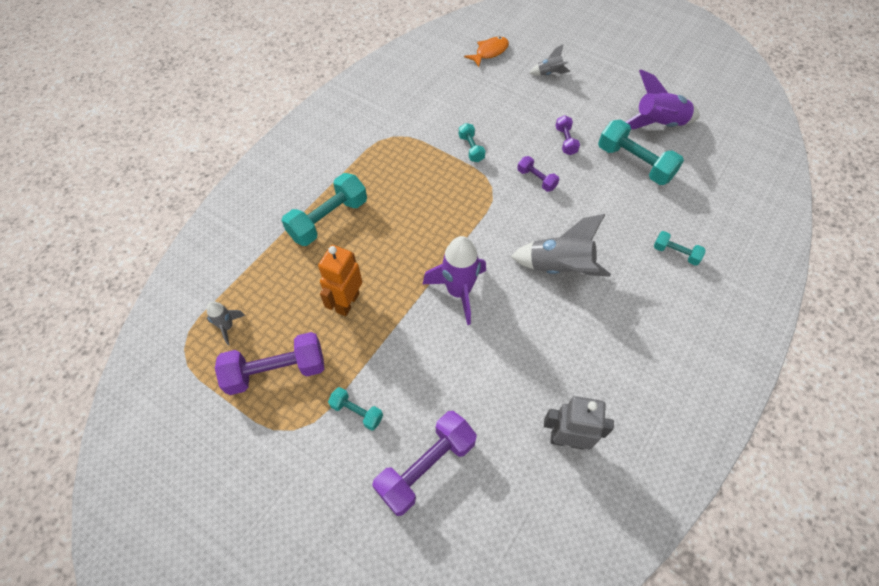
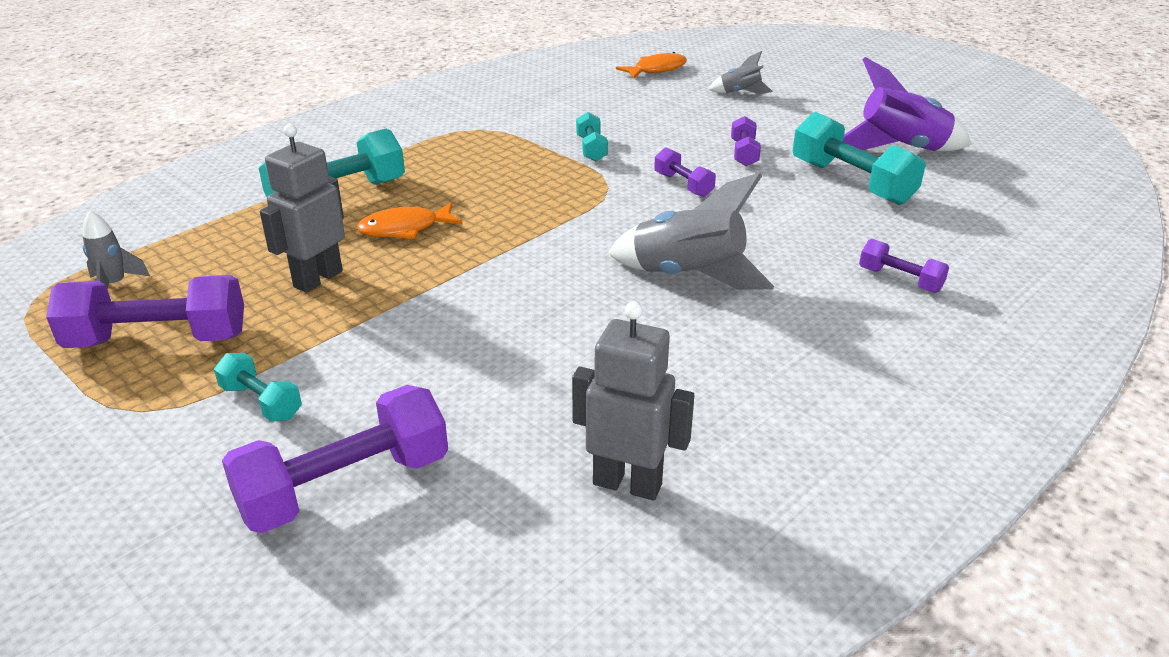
camera: 10 degrees right, 25 degrees down
(347, 302) = (317, 279): orange robot -> grey robot
(382, 247) = (405, 229): none -> orange fish
(459, 291) = (506, 285): purple rocket -> none
(675, 253) = (900, 280): turquoise dumbbell -> purple dumbbell

